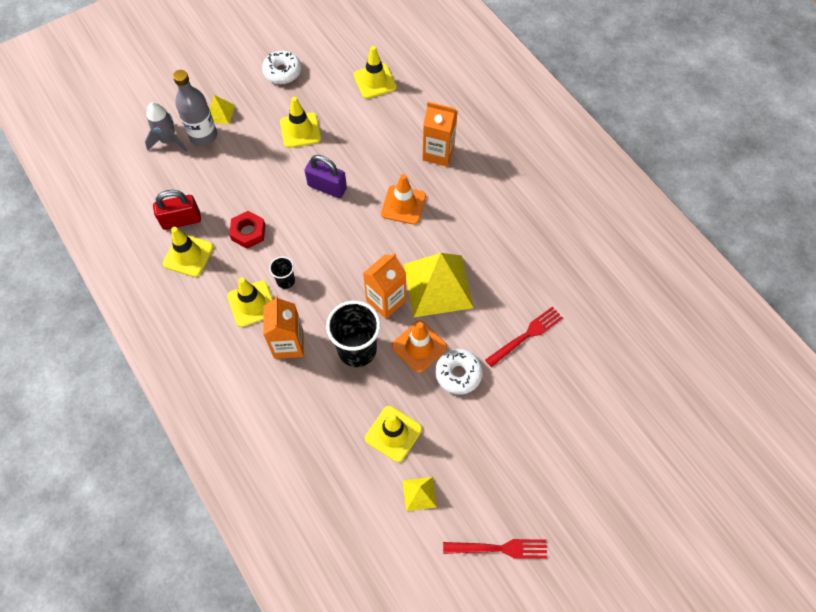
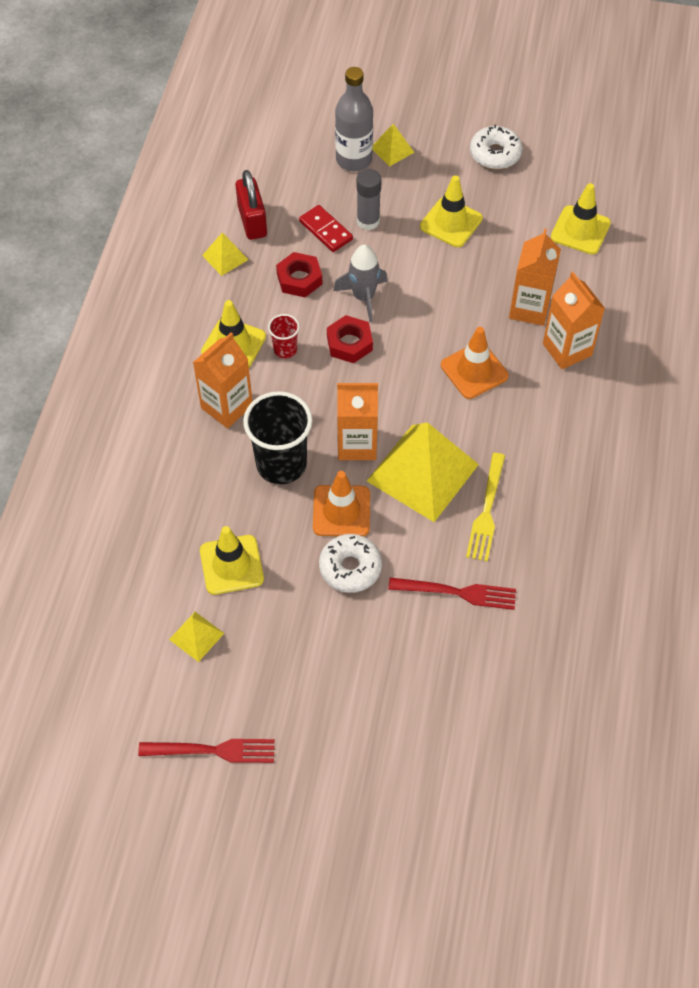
camera: 45 degrees right, 5 degrees down
(169, 141) = (317, 141): grey rocket -> grey rocket (363, 297)
(181, 220) = (252, 221): red padlock -> red padlock turned 45 degrees clockwise
(188, 255) = (225, 257): yellow traffic cone -> yellow pyramid
(232, 191) = (325, 230): none -> red domino
(251, 166) = (368, 221): none -> grey glue stick
(286, 281) = (285, 349): black cup -> red cup
(319, 246) = (349, 343): none -> red nut
(327, 187) = (418, 295): purple padlock -> none
(395, 146) = (529, 308): none -> orange carton
(493, 277) = (486, 511): none -> yellow fork
(500, 548) = (213, 750): red fork -> red fork turned 45 degrees counterclockwise

